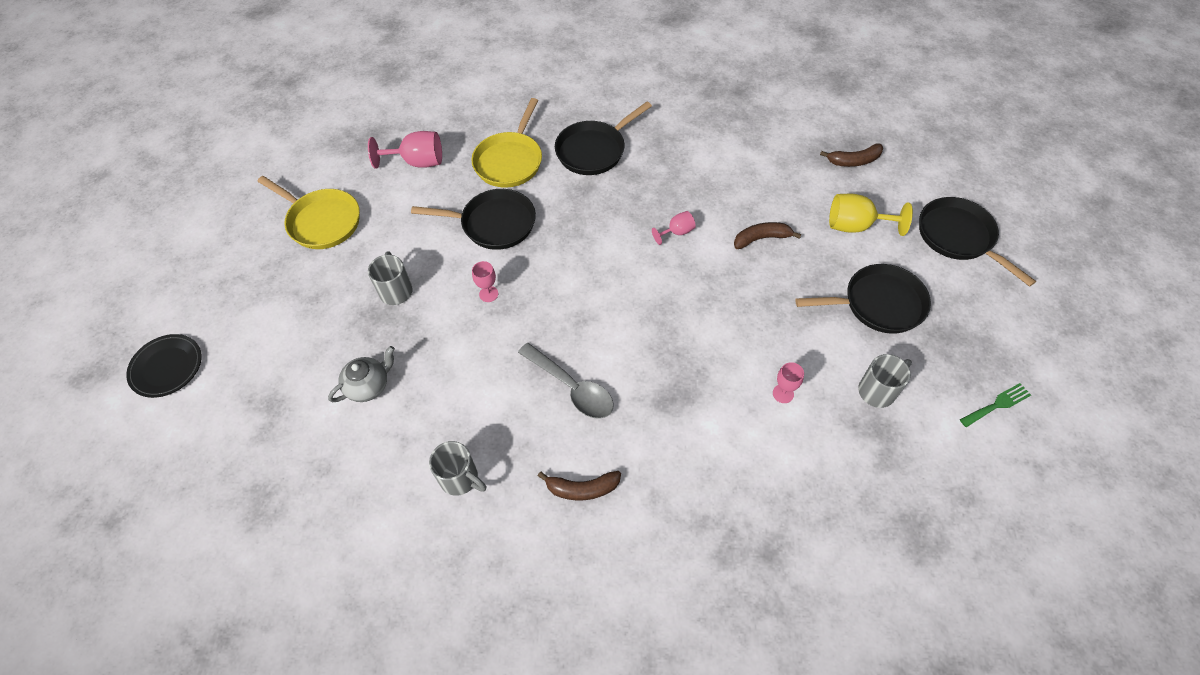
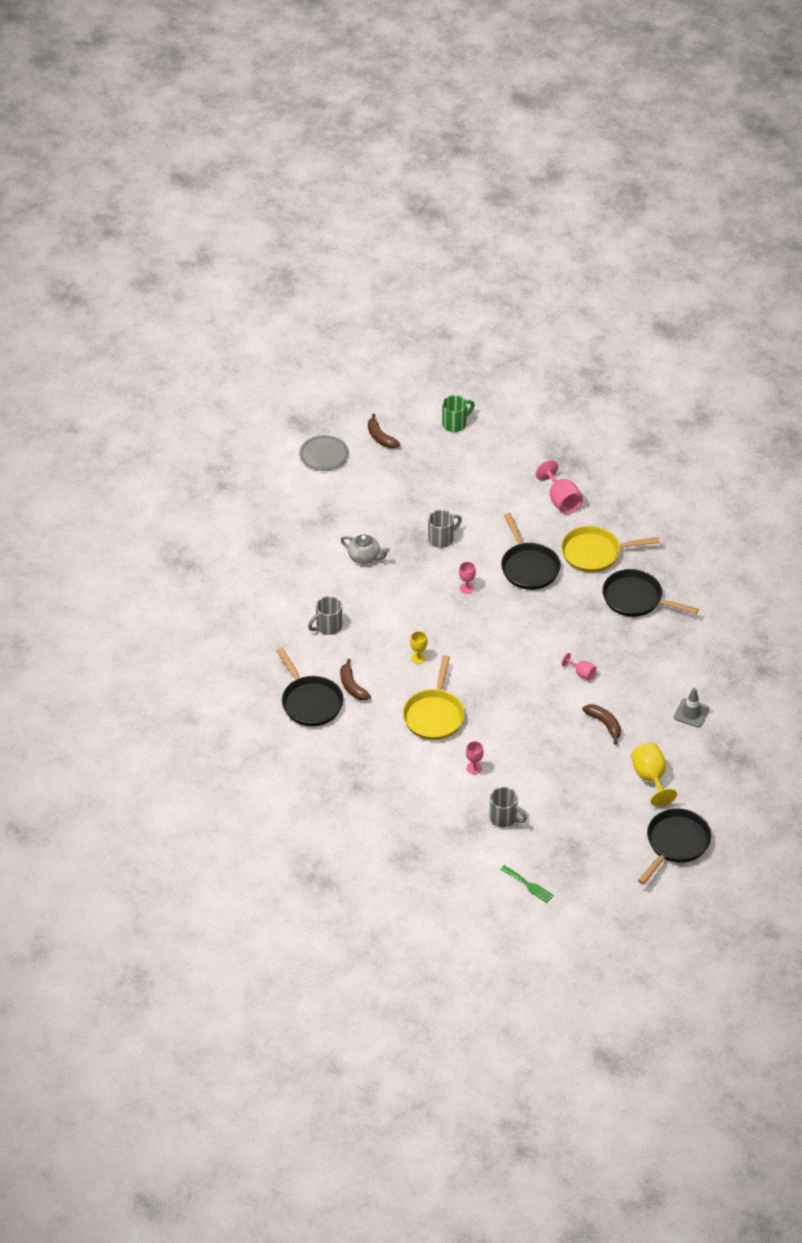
camera: 65 degrees right, 10 degrees down
(167, 367) = (324, 455): black plate -> grey plate
(234, 213) = (455, 424): none -> green mug
(321, 221) = (476, 473): yellow pan -> yellow pan (434, 715)
(460, 478) = (328, 627): grey mug -> grey mug turned 45 degrees clockwise
(572, 388) = (418, 658): grey spoon -> yellow goblet
(774, 161) = (691, 713): none -> grey traffic cone
(853, 161) = (723, 763): brown banana -> brown banana (380, 437)
(878, 304) = (580, 805): black pan -> black pan (310, 702)

